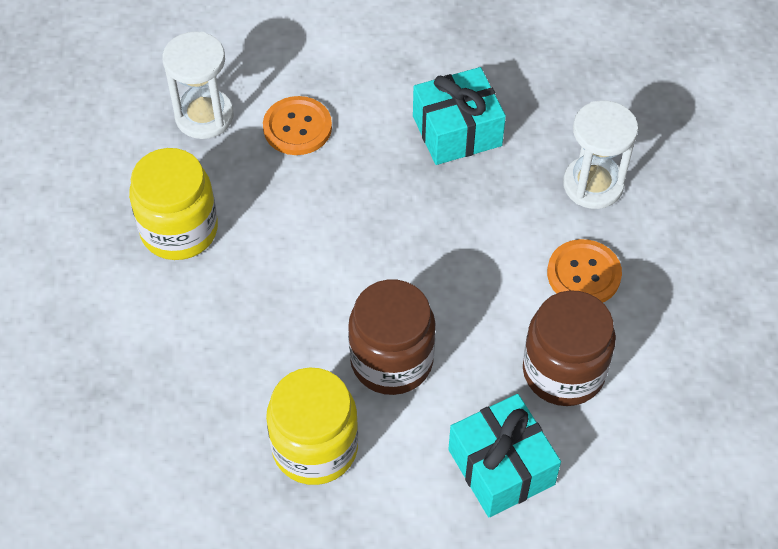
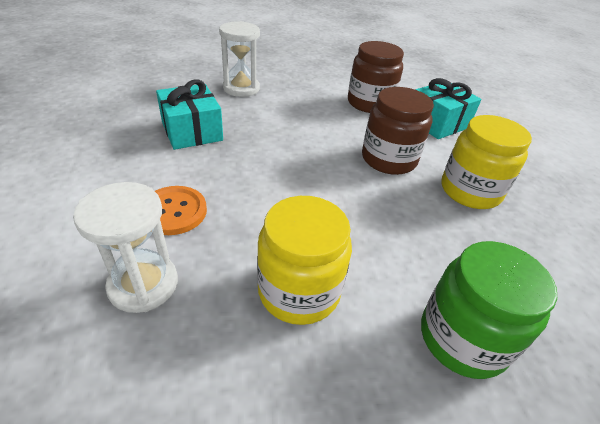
camera: 100 degrees left, 15 degrees down
(106, 354) = (462, 338): none -> green jar
(583, 274) = (305, 94): orange button -> none

